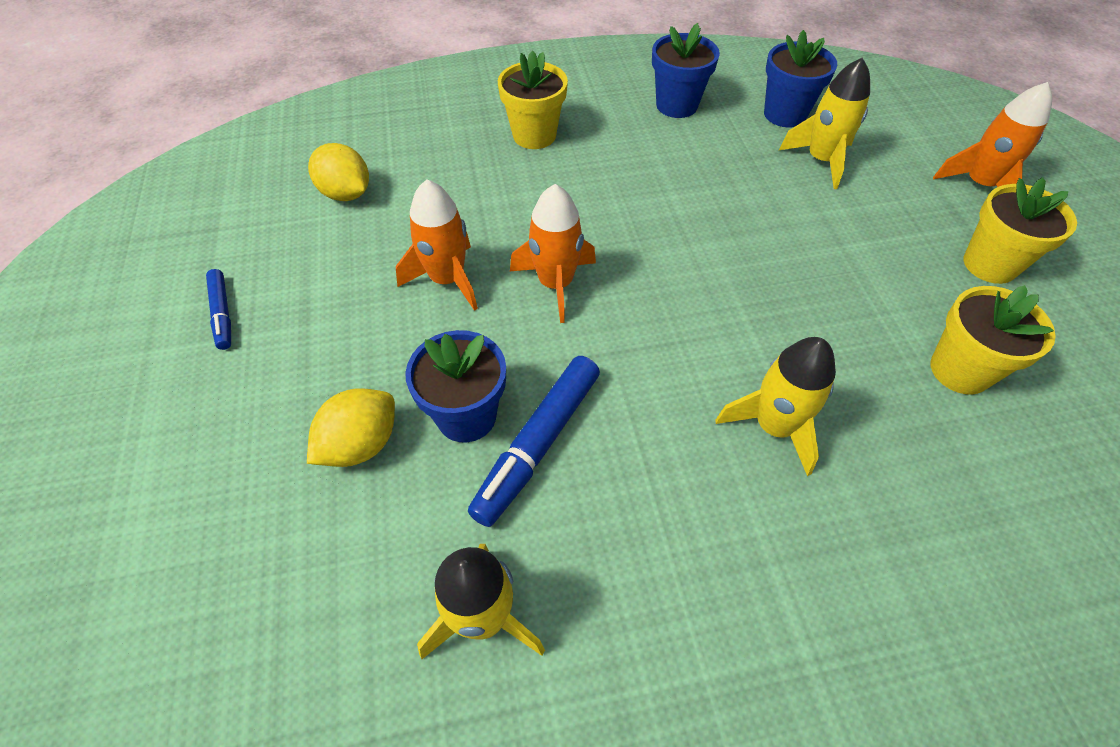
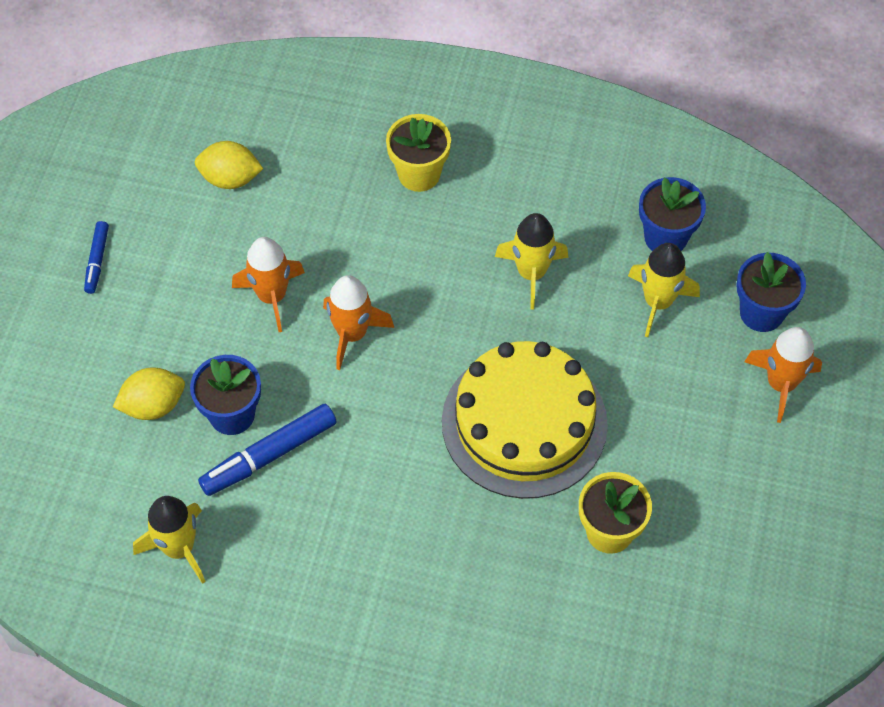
camera: 25 degrees right, 5 degrees up
(346, 194) = (230, 179): yellow lemon -> yellow lemon turned 60 degrees counterclockwise
(676, 105) = (571, 187): blue flower pot -> blue flower pot (761, 313)
(774, 427) = (438, 512): yellow rocket -> yellow rocket (531, 273)
(789, 300) = (524, 423): none -> yellow cake
(990, 264) = (716, 460): yellow flower pot -> none

